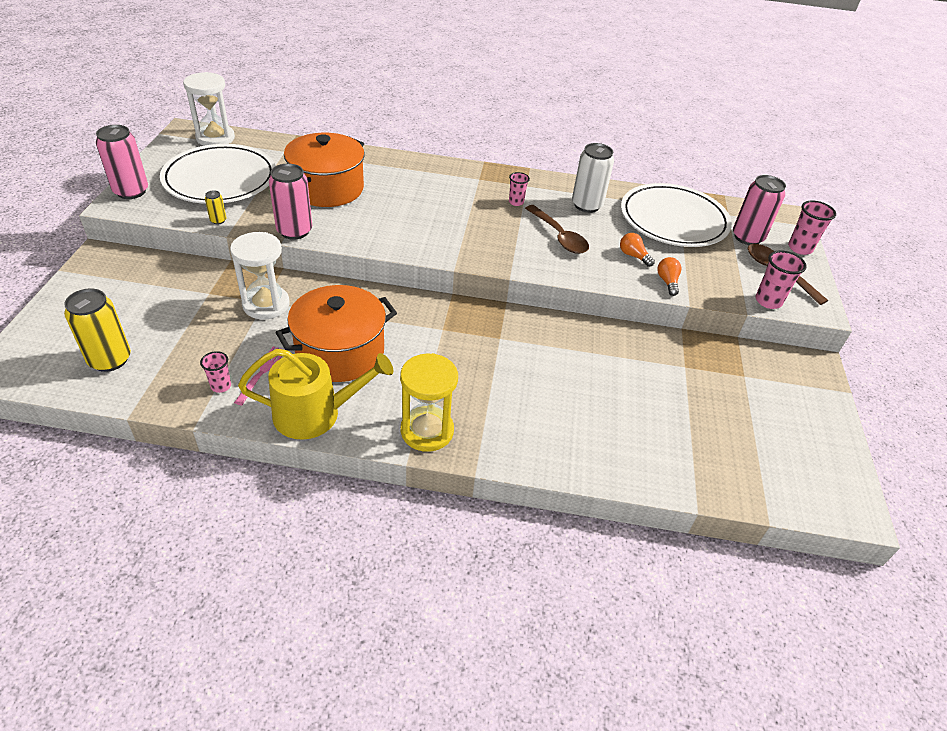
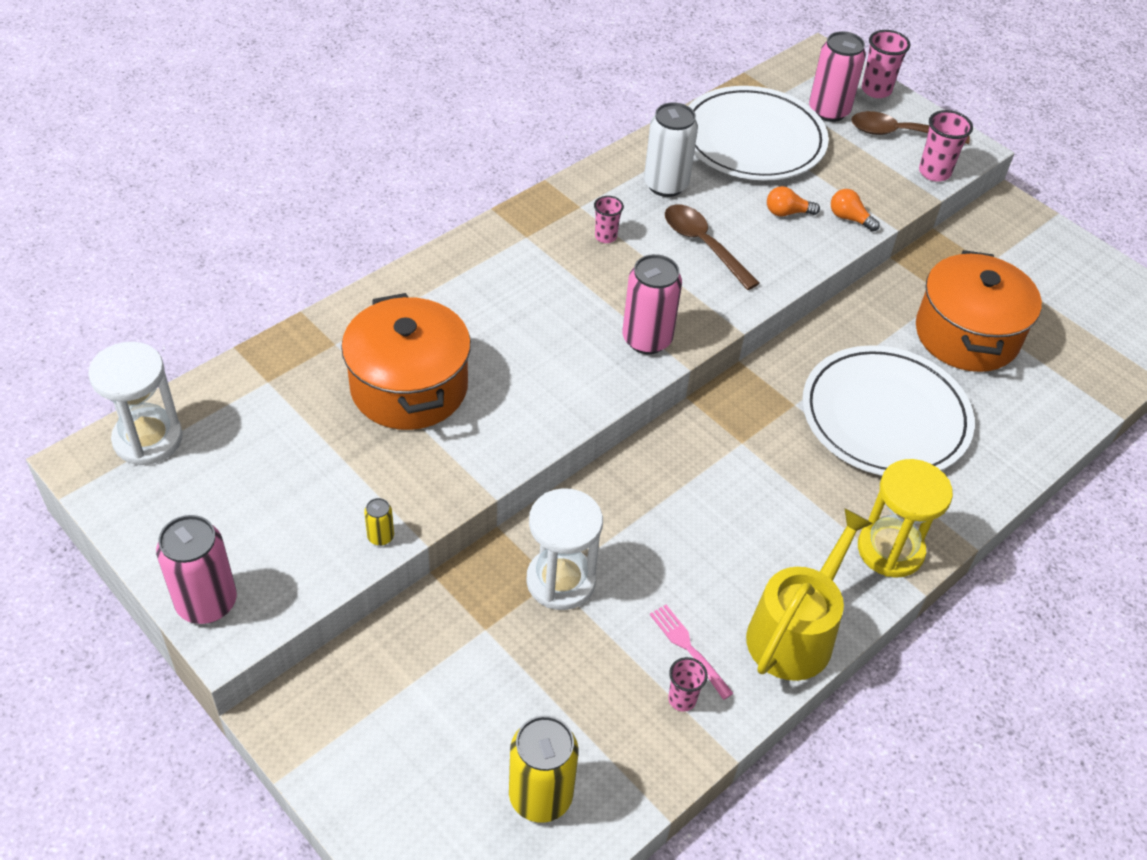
camera: 50 degrees left, 5 degrees up
(220, 179) = (273, 486): white plate -> white plate (885, 417)
(294, 231) = (479, 470): pink can -> pink can (647, 339)
(340, 352) = (708, 555): orange pot -> orange pot (966, 335)
(559, 236) = (703, 245): brown spoon -> brown spoon turned 135 degrees counterclockwise

